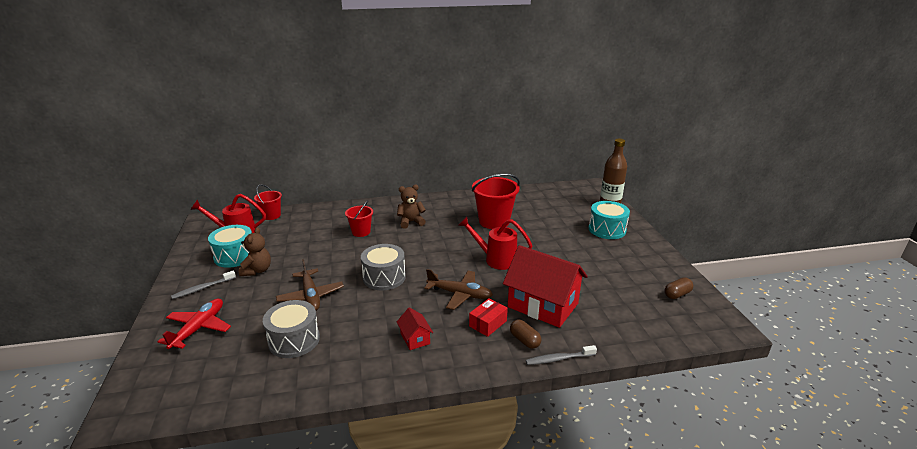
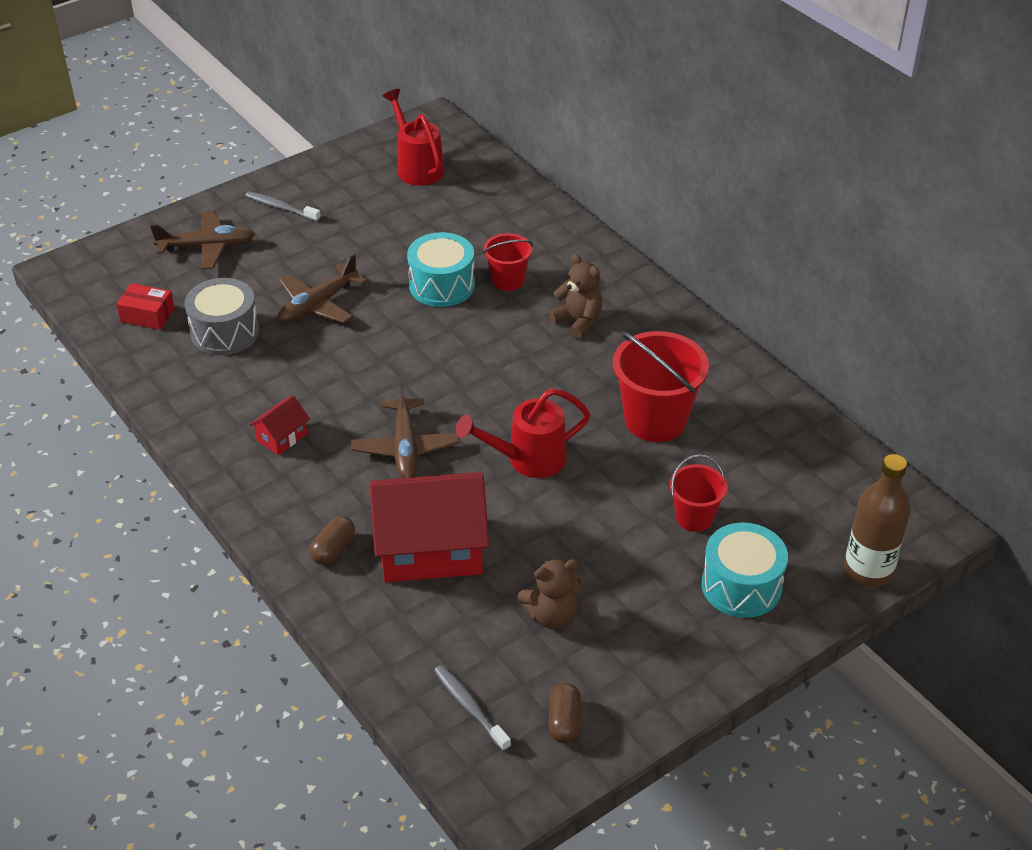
camera: 65 degrees right, 15 degrees up
(199, 328) = (207, 247): red plane -> brown plane
(235, 256) = (365, 194): turquoise drum -> turquoise drum (442, 285)
(257, 270) = (344, 231): brown teddy bear -> brown teddy bear (552, 615)
(271, 215) = (490, 171): red bucket -> red bucket (694, 517)
(384, 277) = (401, 354): grey drum -> none
(488, 323) = (351, 499): red box -> red box (147, 315)
(496, 259) = (528, 459): red watering can -> red watering can turned 105 degrees counterclockwise
(543, 305) = (430, 549): red house -> red house turned 75 degrees clockwise
(559, 359) = (310, 596): grey toothbrush -> grey toothbrush (470, 707)
(677, 294) = (564, 721): brown capsule -> brown capsule turned 60 degrees clockwise

